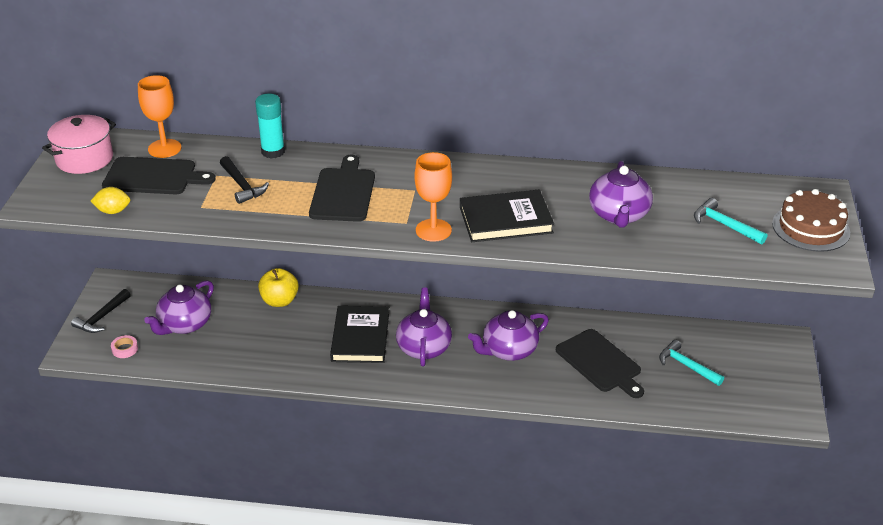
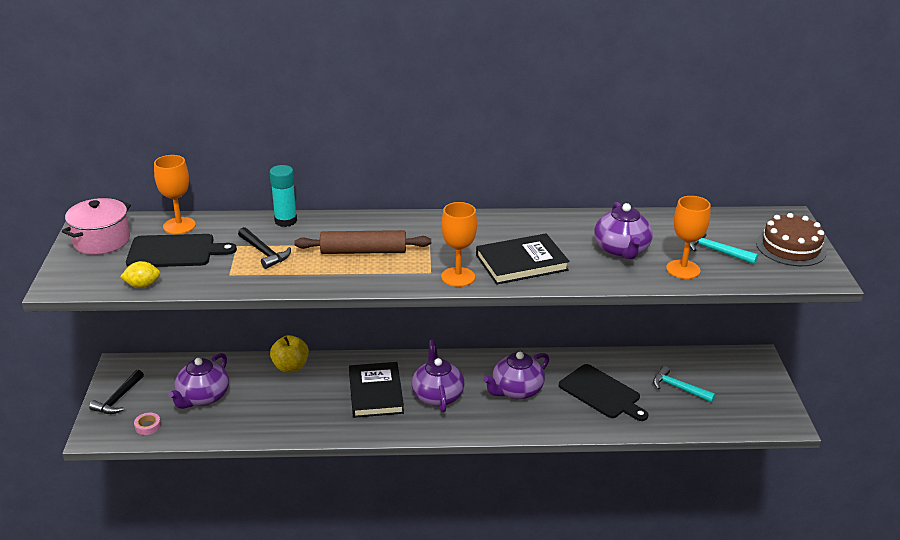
camera: 10 degrees left, 5 degrees down
(343, 193) = (363, 251): black cutting board -> brown rolling pin
(679, 243) = (683, 269): none -> orange goblet

